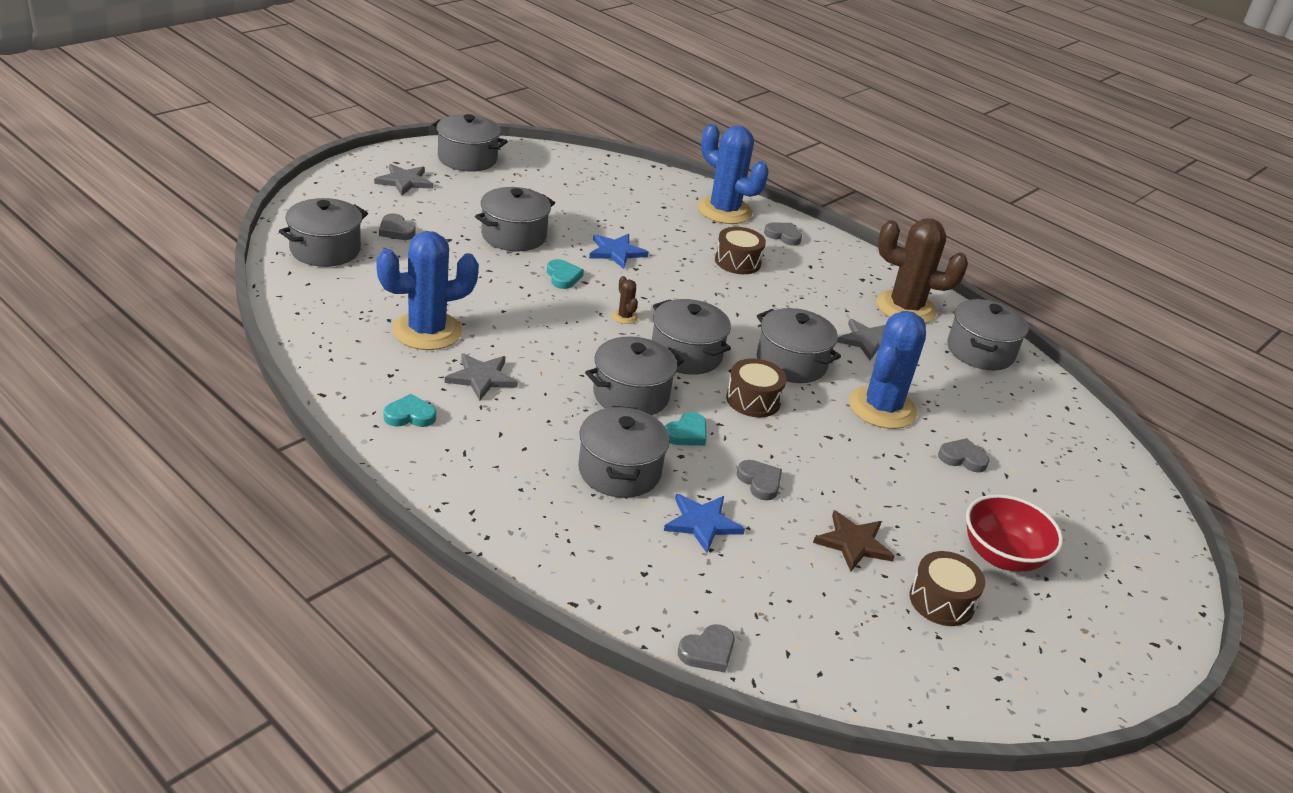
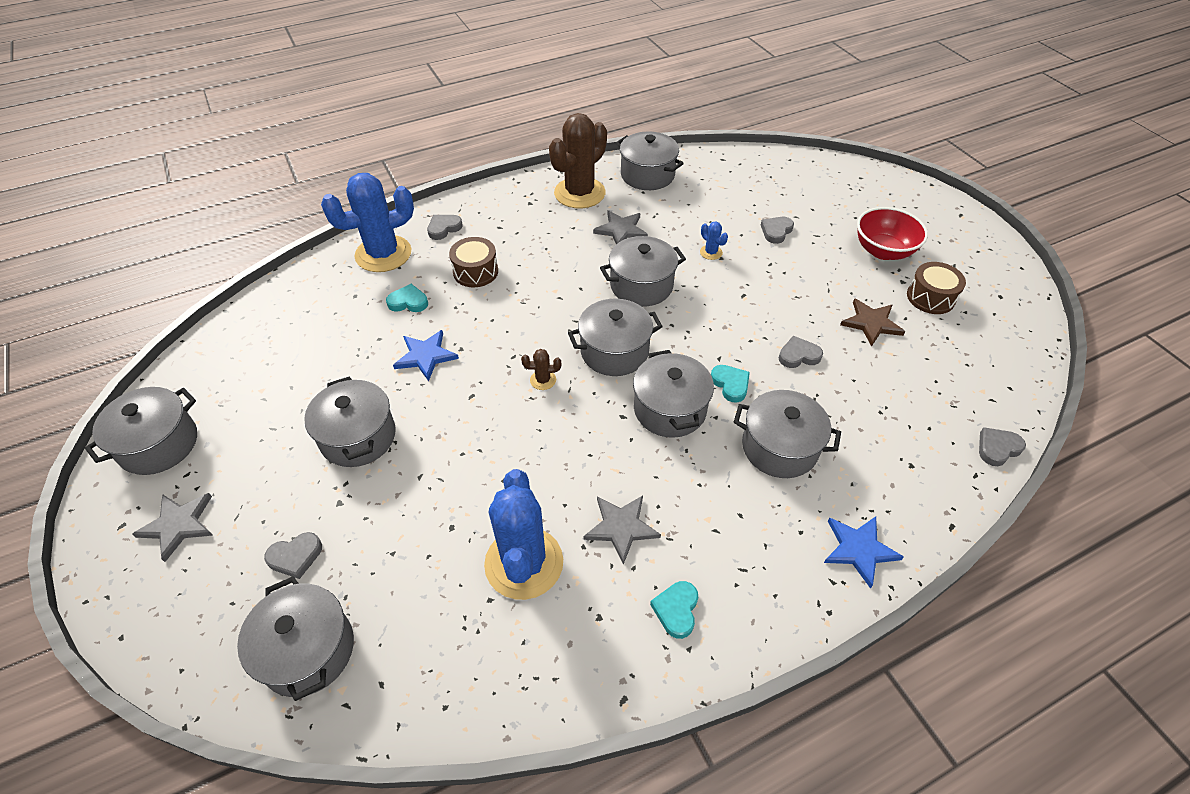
camera: 65 degrees left, 15 degrees up
(563, 277) = (456, 412): turquoise heart -> turquoise heart (408, 302)
(702, 523) = (849, 408): blue star -> blue star (859, 549)
(708, 652) = (997, 448): grey heart -> grey heart turned 105 degrees counterclockwise
(753, 400) = (689, 326): brown drum -> none
(882, 408) = (711, 252): blue cactus -> blue cactus, size x0.40

